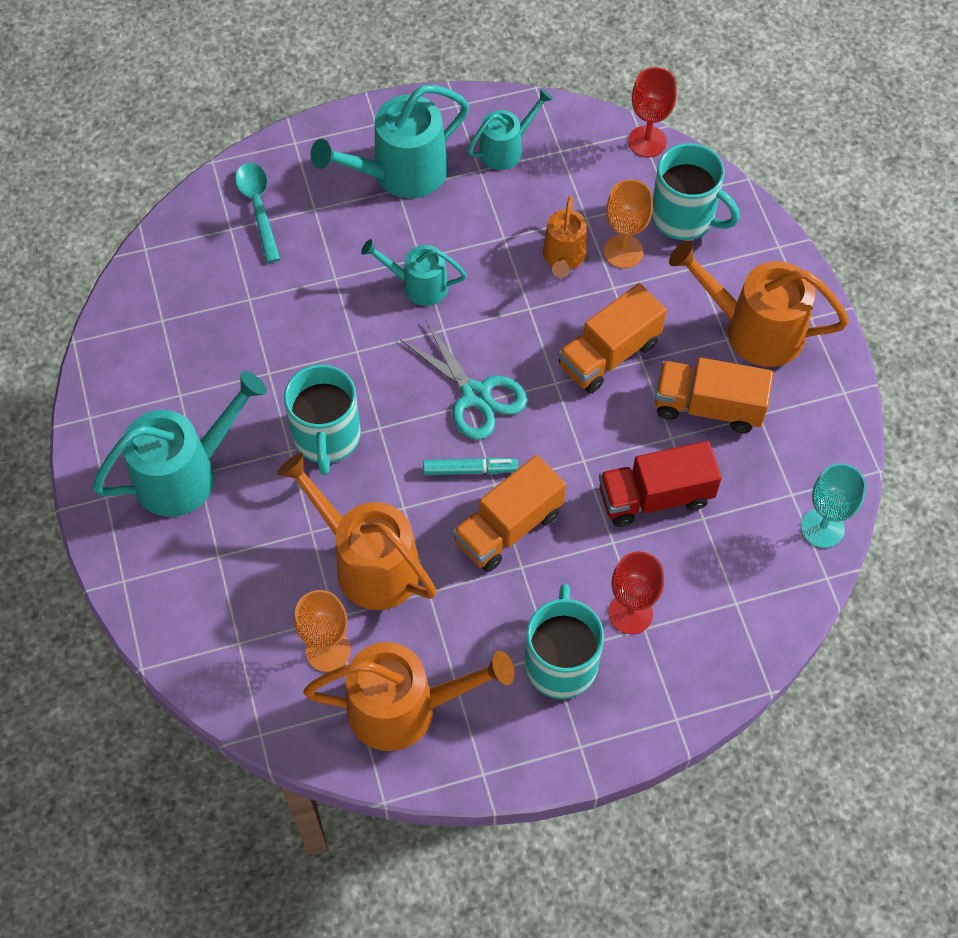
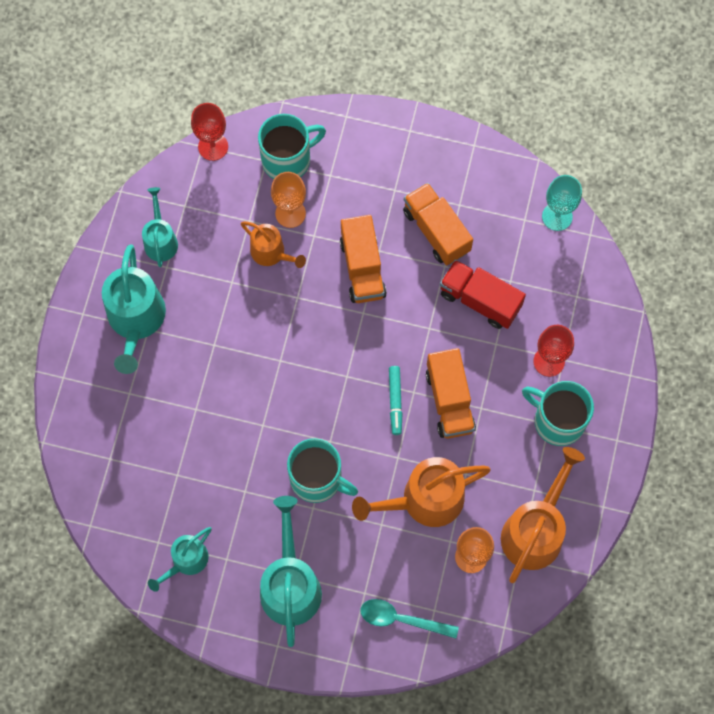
camera: 60 degrees left, 10 degrees up
(258, 207) = (104, 430): turquoise spoon -> turquoise spoon (401, 619)
(419, 285) = (236, 357): turquoise watering can -> turquoise watering can (186, 561)
(470, 470) = (395, 401): turquoise marker -> turquoise marker turned 150 degrees clockwise
(475, 395) = (342, 367): turquoise scissors -> none
(655, 497) = (480, 300): red truck -> red truck turned 105 degrees clockwise
(708, 407) = (436, 231): orange truck -> orange truck turned 105 degrees clockwise
(754, 329) = (398, 169): orange watering can -> none

